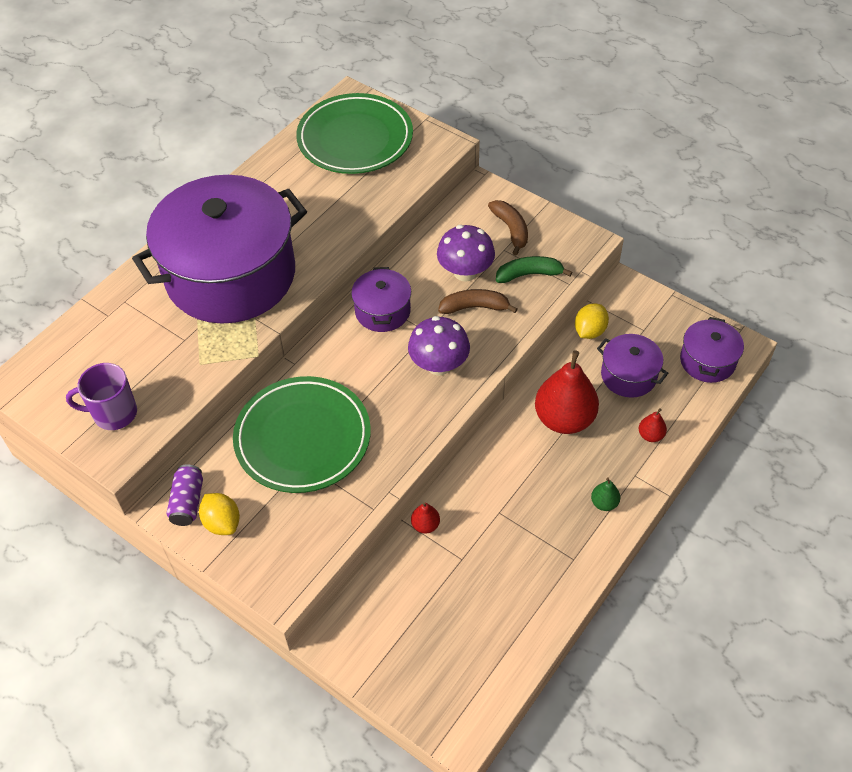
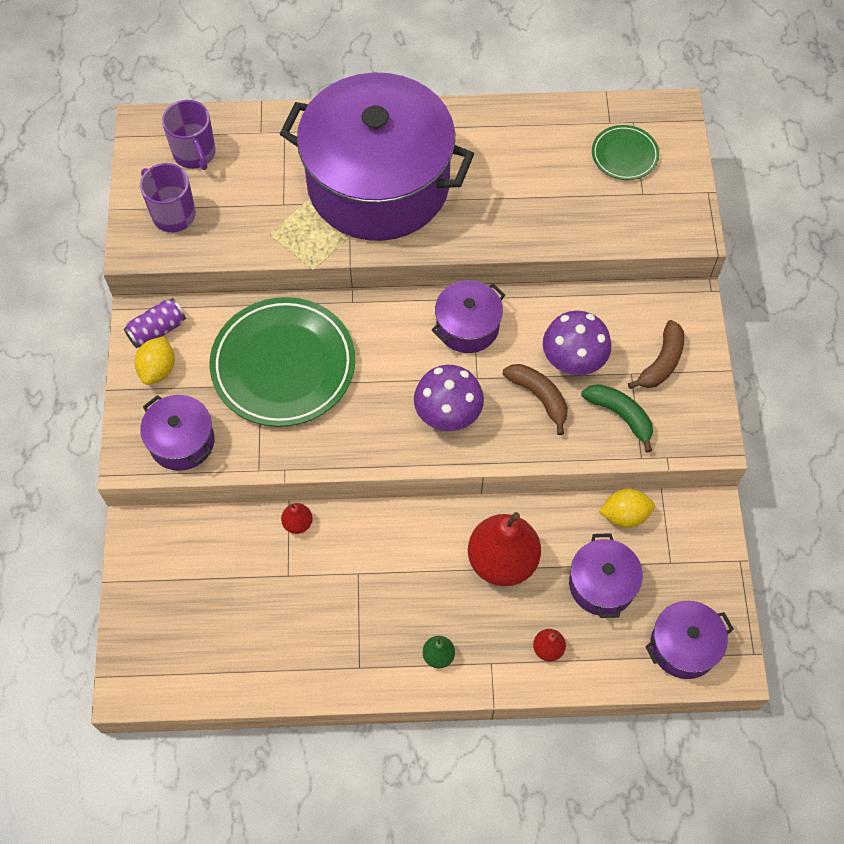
camera: 50 degrees right, 10 degrees up
(78, 366) = (195, 154): none -> purple mug
(300, 545) = (182, 441): none -> purple pot
(355, 139) = (624, 155): green plate -> green plate, size x0.49

